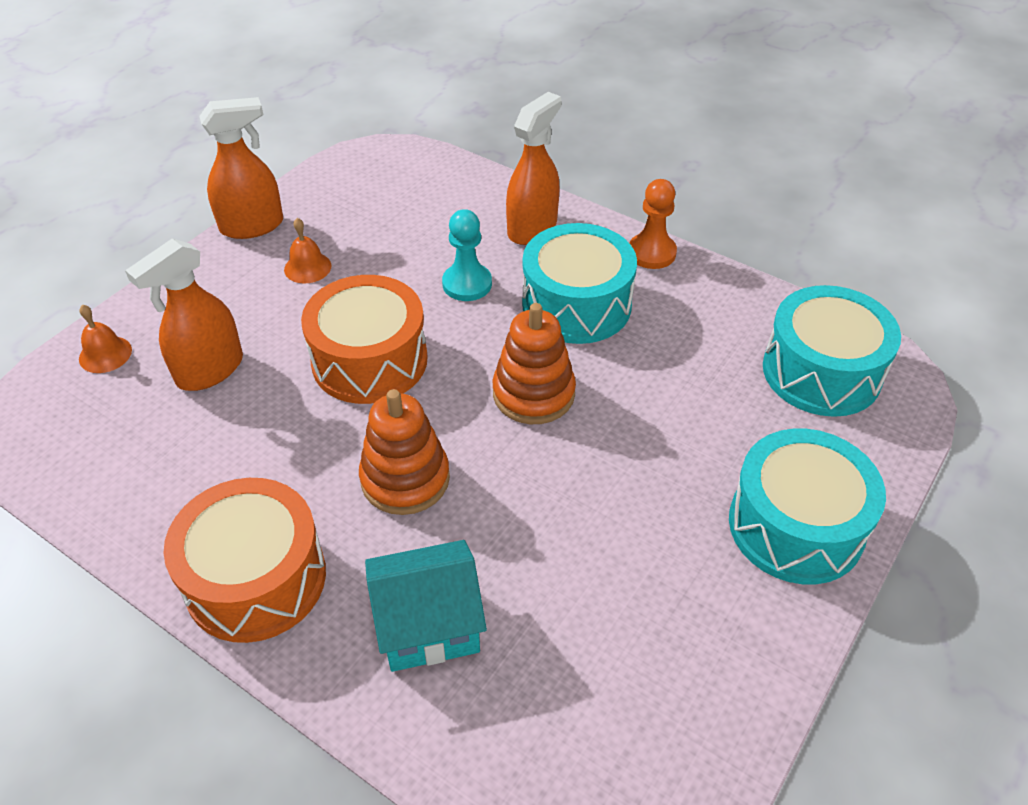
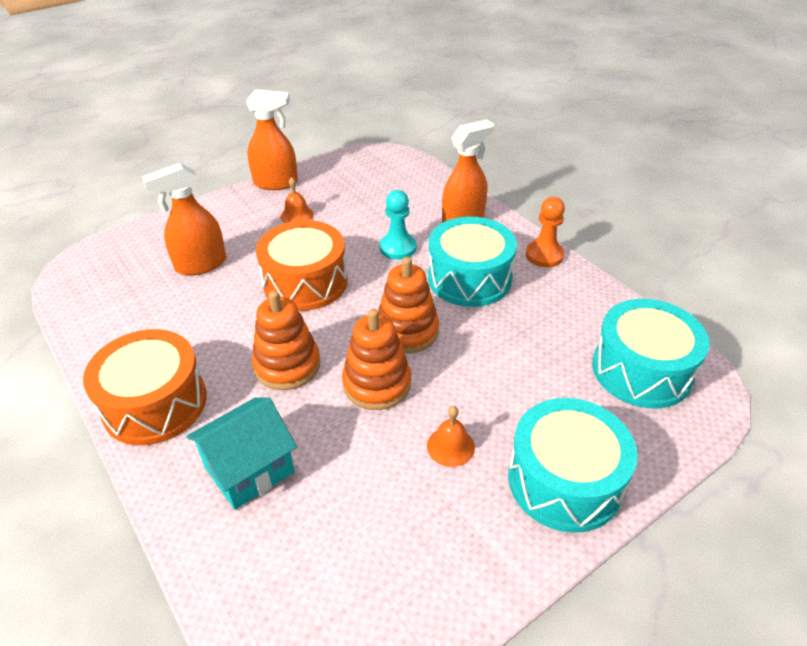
camera: 20 degrees right, 5 degrees down
(105, 354) = (144, 240): orange bell -> orange bell (450, 446)
(428, 625) = (249, 469): turquoise house -> turquoise house turned 45 degrees counterclockwise
(530, 472) = (377, 384): none -> orange stacking toy

